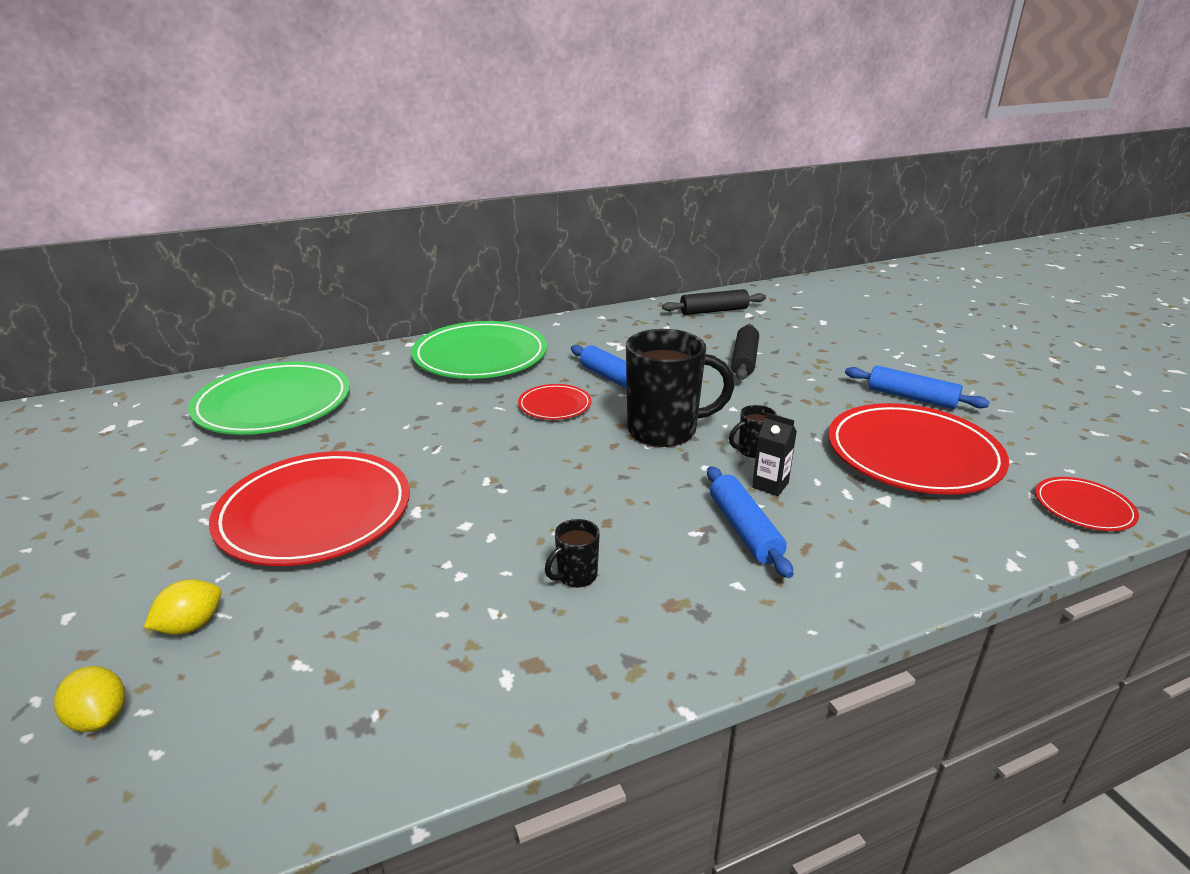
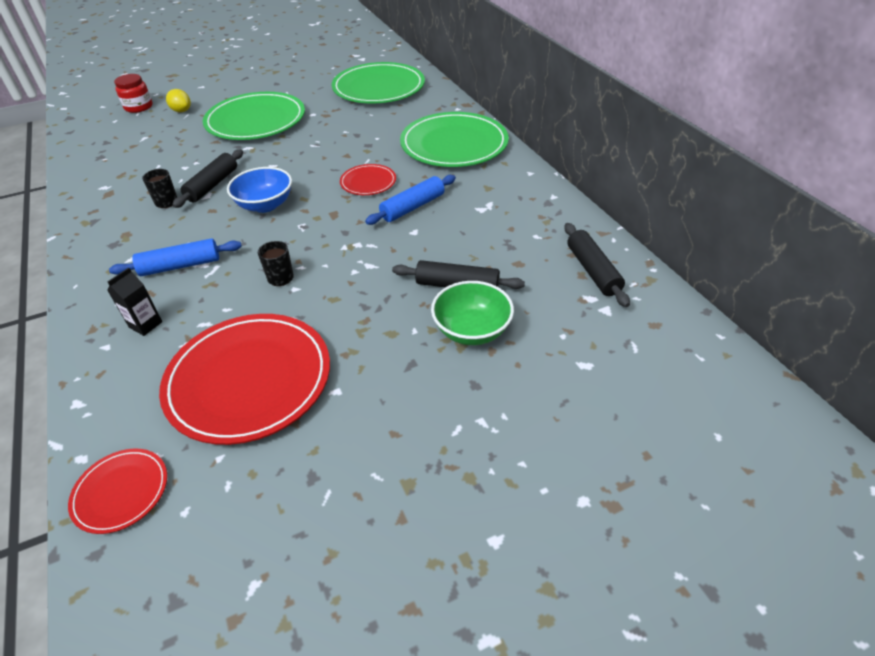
camera: 90 degrees right, 15 degrees up
(100, 718) = (138, 107): yellow lemon -> red jar
(315, 513) = (256, 121): red plate -> green plate
(532, 532) = (212, 185): none -> black rolling pin
(598, 476) = (265, 205): none -> blue bowl
(665, 431) = (321, 233): black mug -> none
(770, 485) = (229, 282): black carton -> black carton (145, 324)
(802, 356) = (471, 330): none -> green bowl
(911, 397) = (365, 408): blue rolling pin -> none

